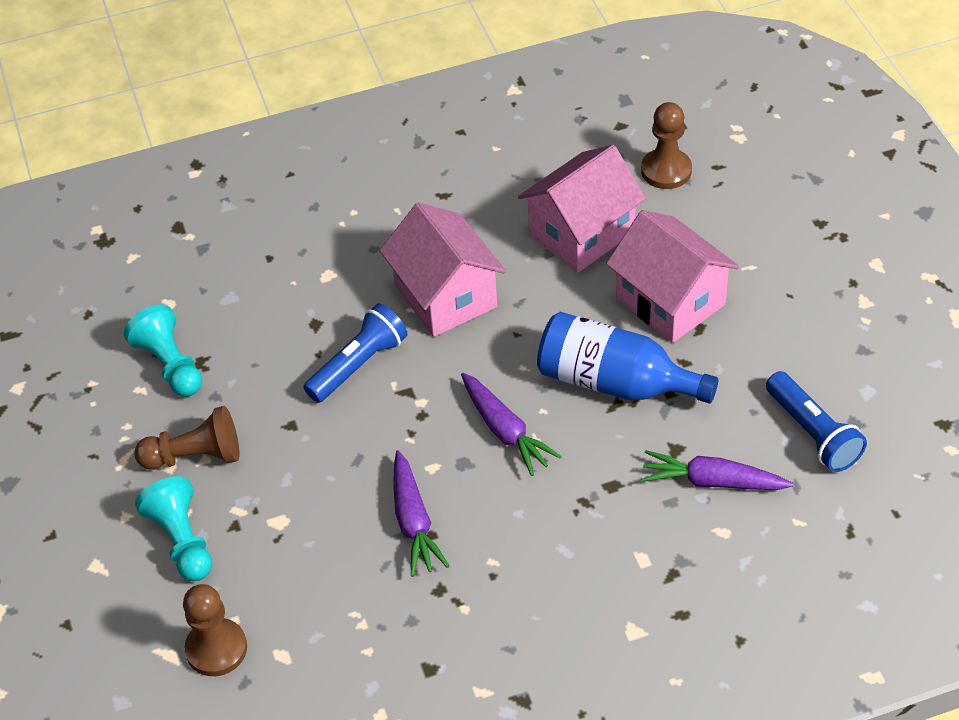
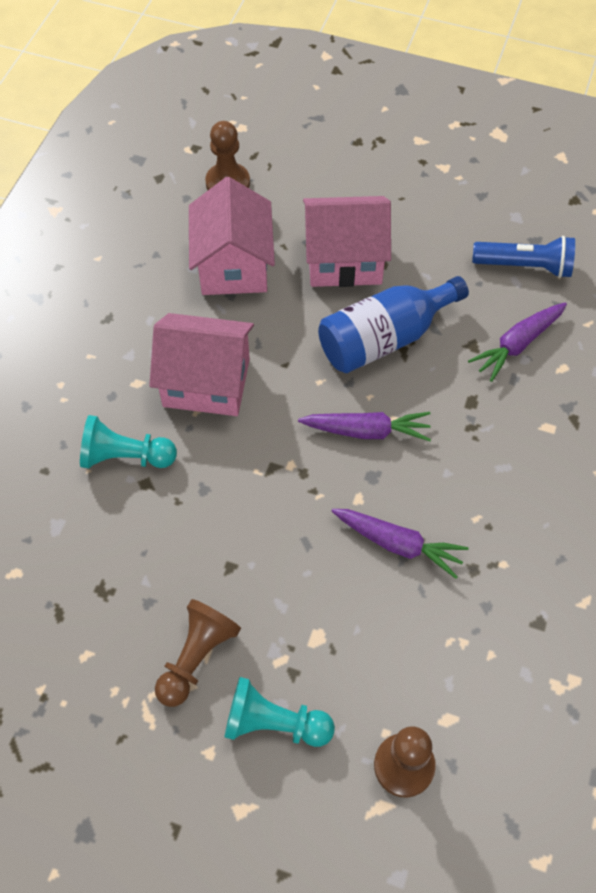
camera: 55 degrees left, 10 degrees up
(170, 365) = (82, 615): turquoise pawn -> turquoise pawn (125, 457)
(358, 365) = (216, 481): blue flashlight -> none

